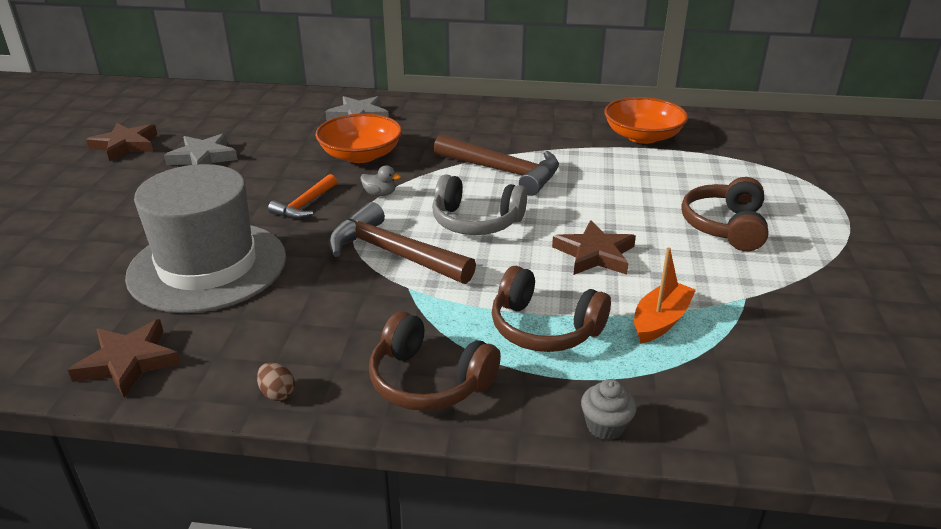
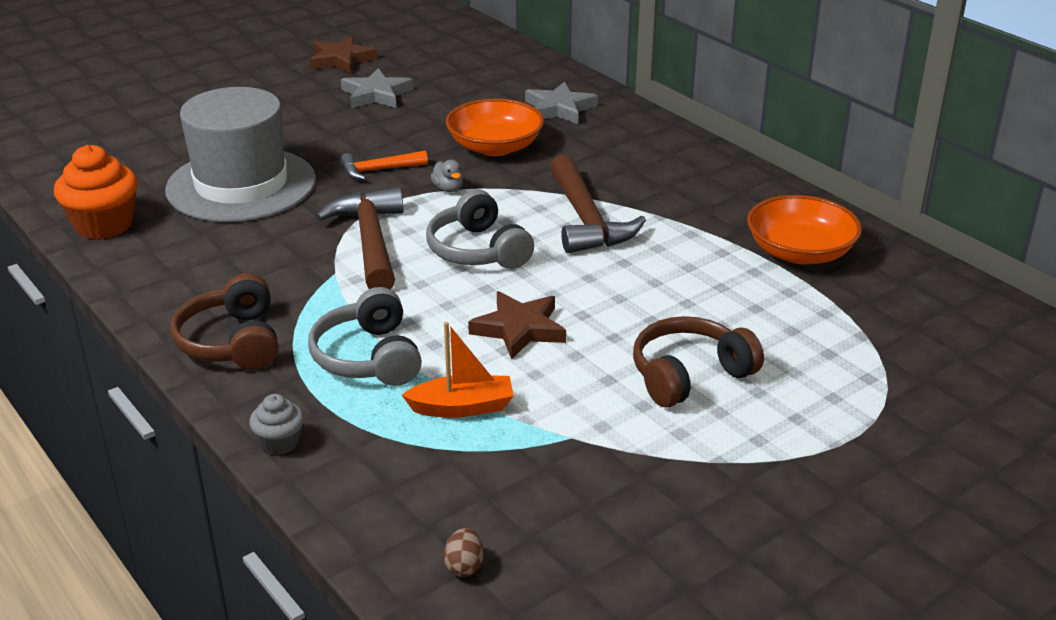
camera: 45 degrees right, 0 degrees up
(128, 362) = (104, 225): brown star -> orange cupcake
(277, 393) = (142, 293): brown egg -> brown egg (464, 566)
(544, 328) = (368, 357): brown headphones -> grey headphones

